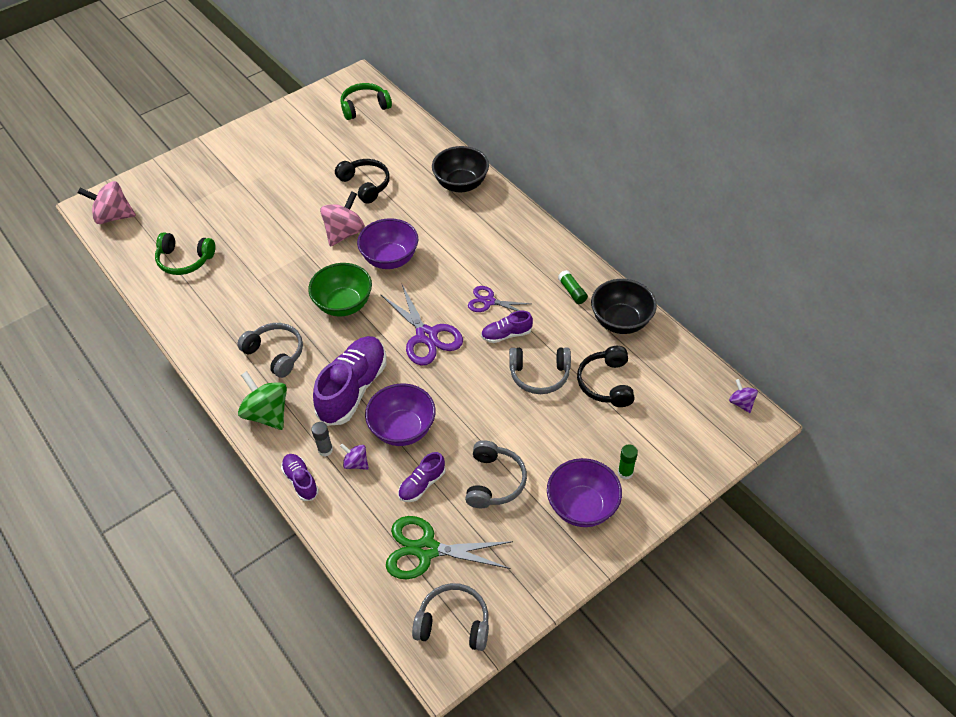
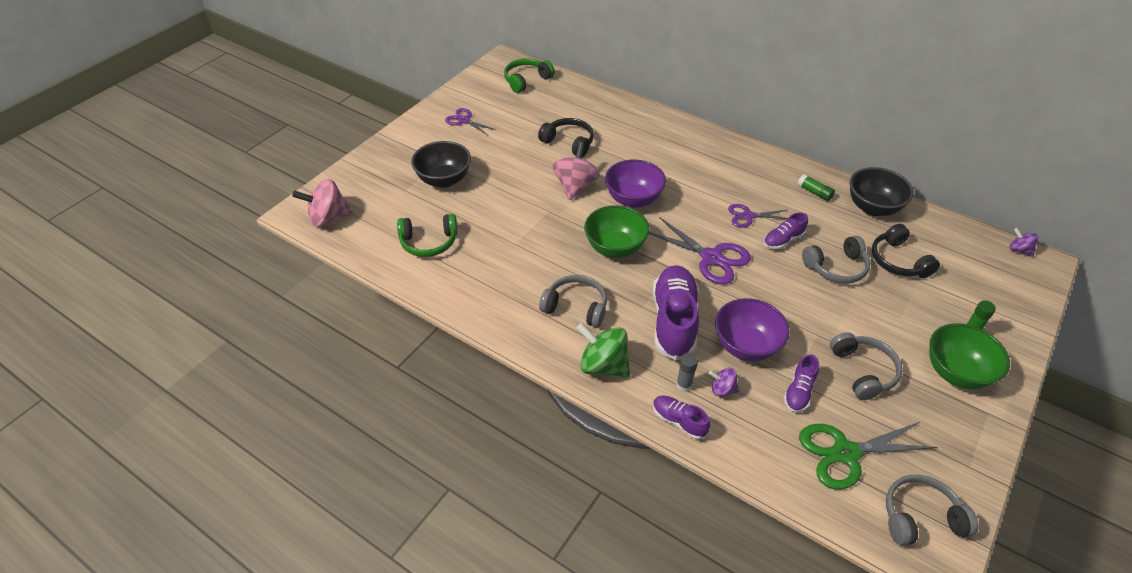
camera: 20 degrees left, 5 degrees down
(281, 140) = (464, 120): none -> purple scissors
(461, 184) = (656, 126): black bowl -> black bowl (444, 180)
(582, 506) = (956, 372): purple bowl -> green bowl

